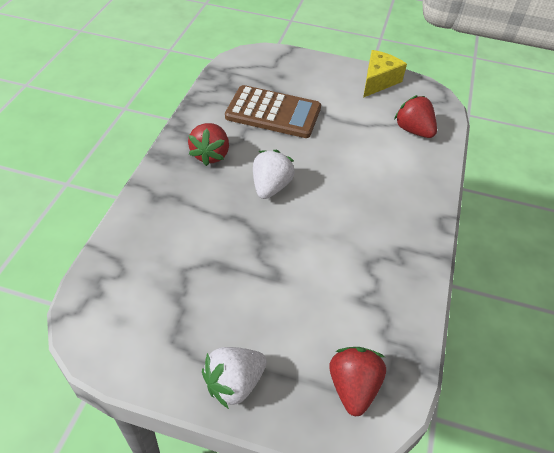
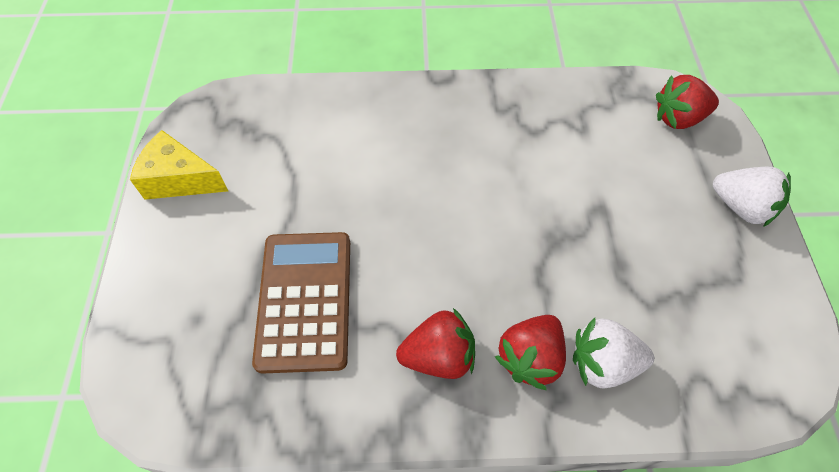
camera: 105 degrees left, 10 degrees up
(270, 187) = (467, 255): white strawberry -> white strawberry (603, 363)
(413, 130) = (288, 123): red strawberry -> red strawberry (530, 358)

